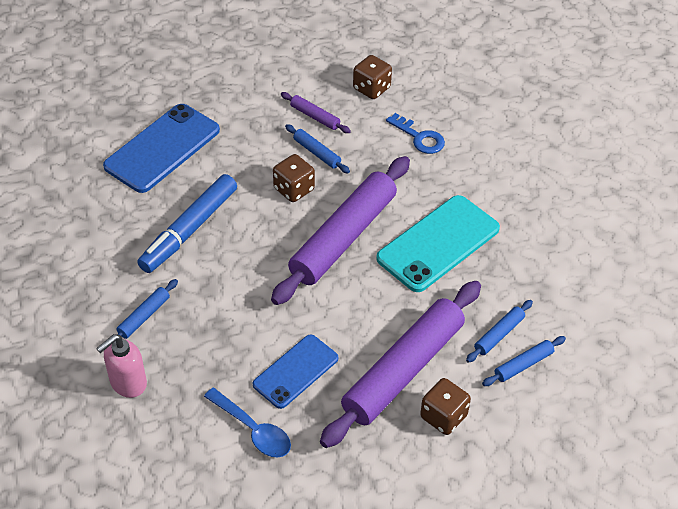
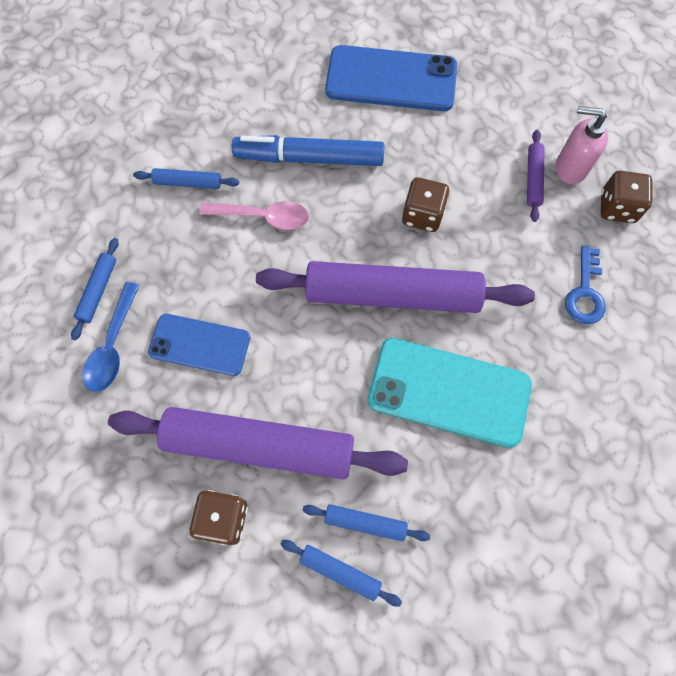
camera: 60 degrees right, 20 degrees up
(128, 383) = (109, 214): pink soap dispenser -> pink soap dispenser (570, 168)
(217, 282) = (263, 217): none -> pink spoon
(317, 153) = (486, 208): blue rolling pin -> blue rolling pin (98, 291)

